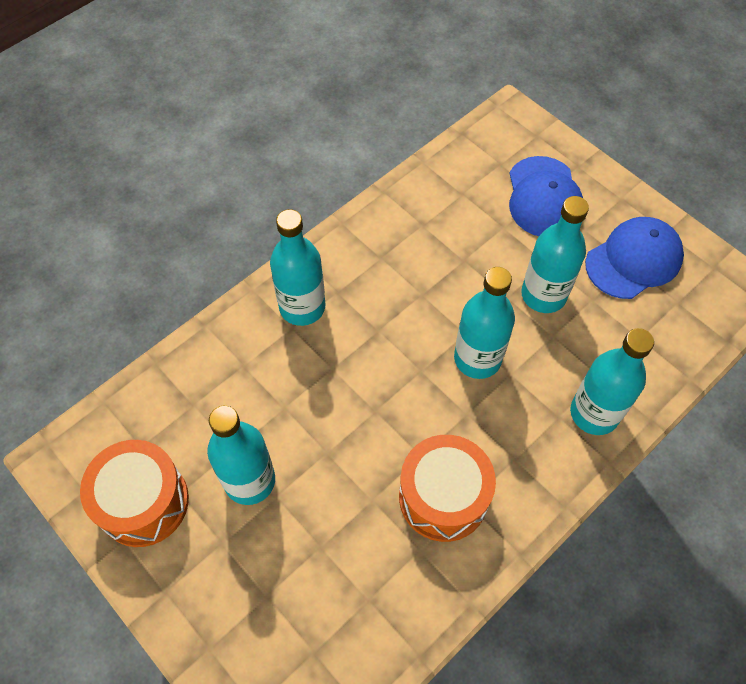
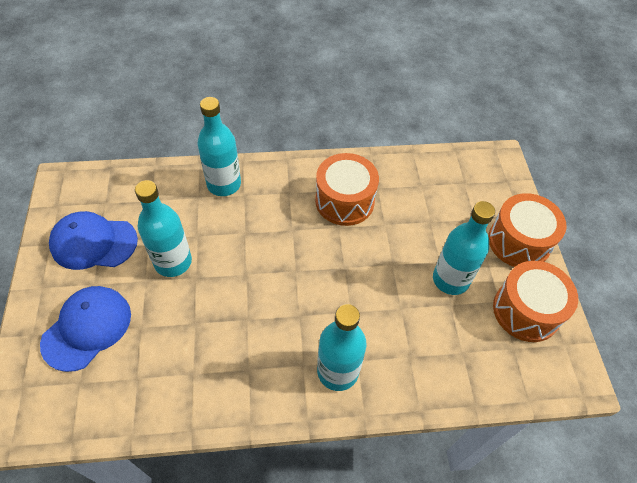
camera: 145 degrees left, 5 degrees down
(192, 600) = (519, 242): none -> orange drum
(477, 359) = (255, 254): turquoise bottle -> none

